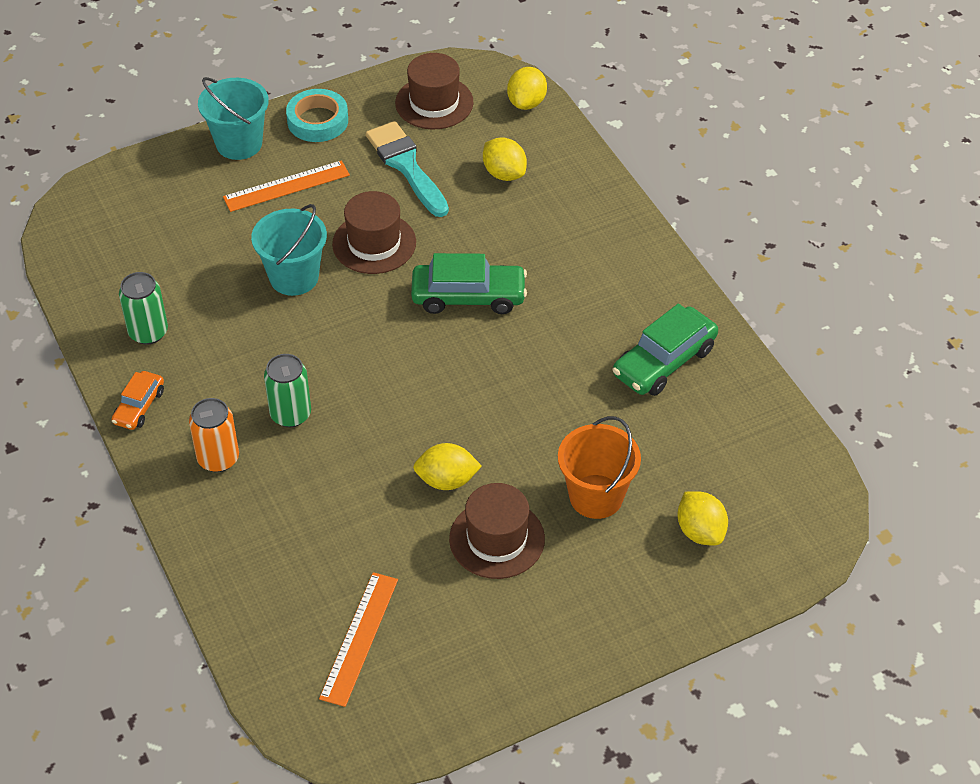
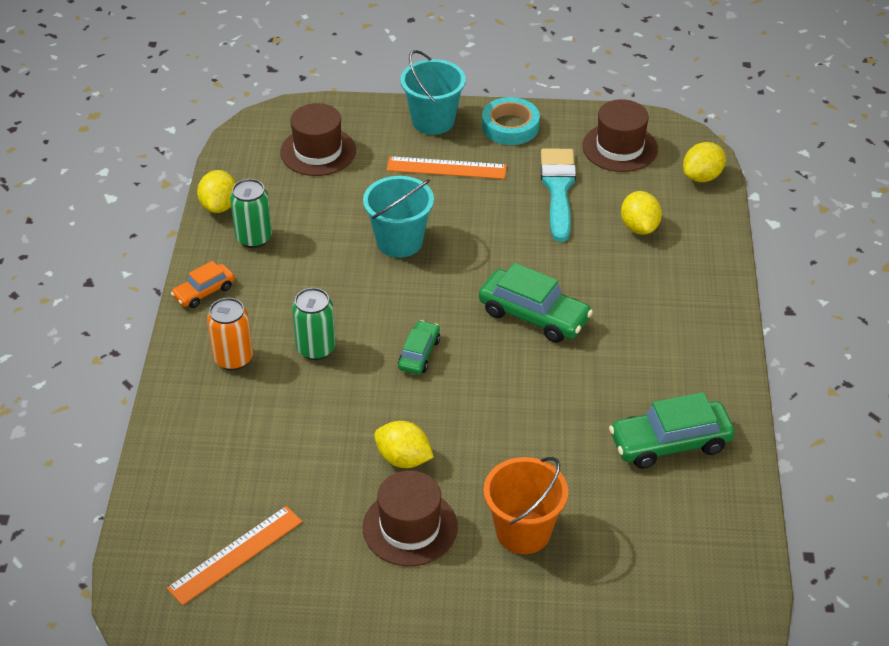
camera: 30 degrees right, 5 degrees down
(374, 243) = (485, 241): brown hat -> brown hat (318, 151)
(391, 377) = (419, 354): none -> green car
(700, 531) = (596, 606): yellow lemon -> yellow lemon (219, 206)

